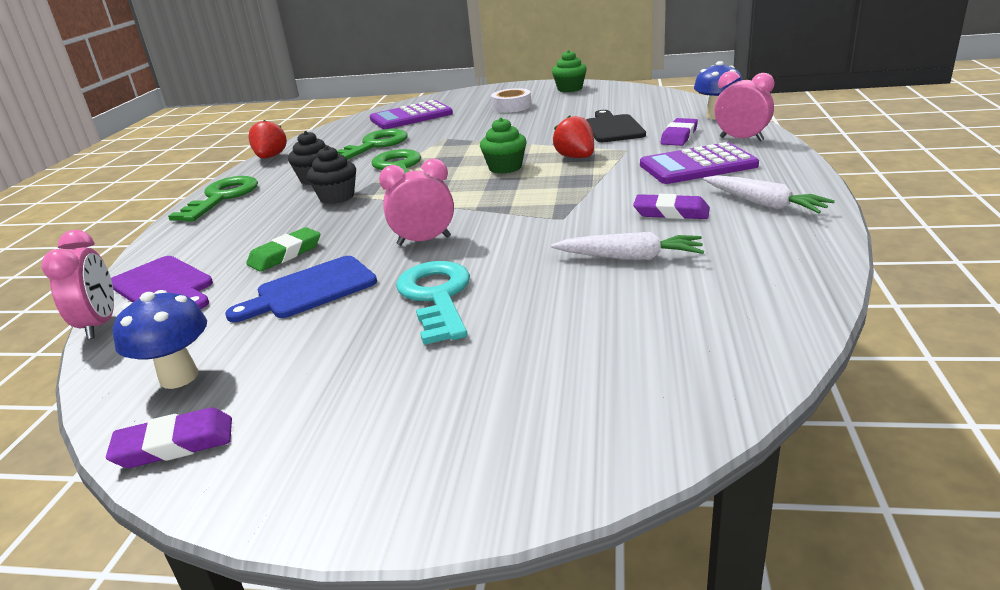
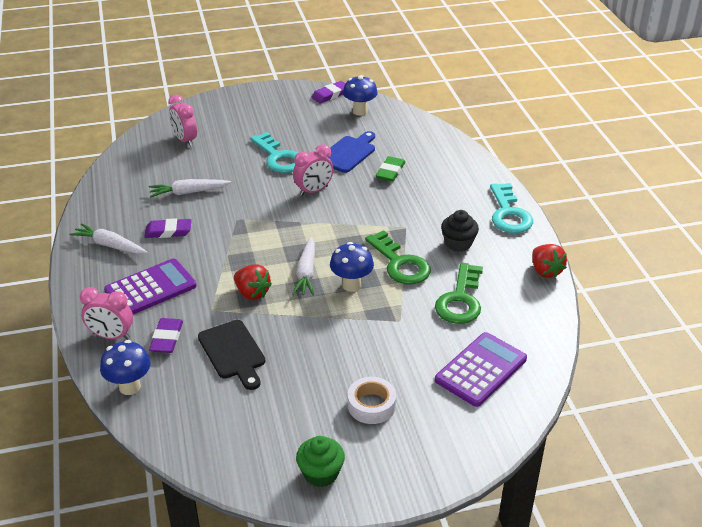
camera: 155 degrees right, 10 degrees up
(100, 325) = (433, 124): pink clock -> pink clock (185, 140)
(163, 286) = (434, 145): purple cutting board -> none
(222, 197) = (509, 214): green key -> turquoise key
(337, 197) = (414, 223): black cupcake -> none
(465, 158) = (351, 285): none -> blue mushroom
(505, 167) = (306, 273): green cupcake -> white carrot

